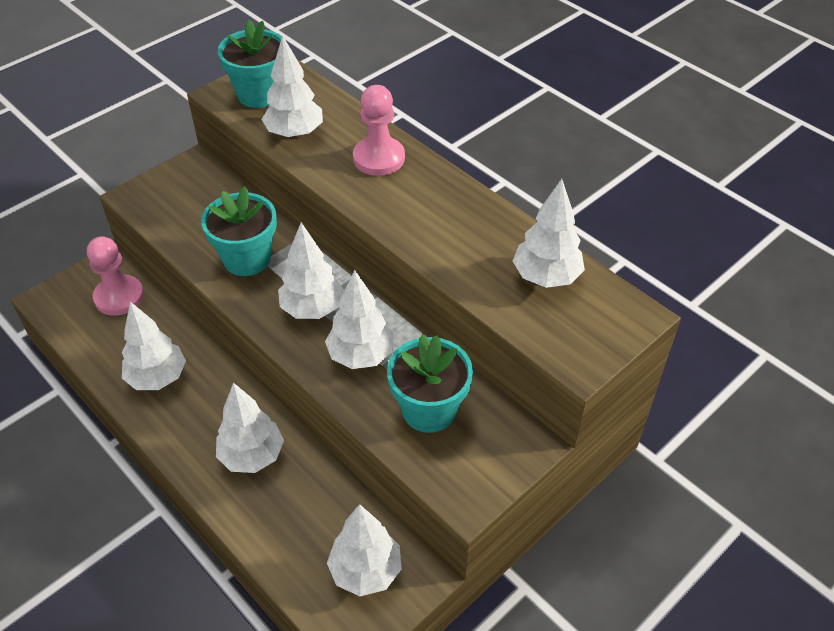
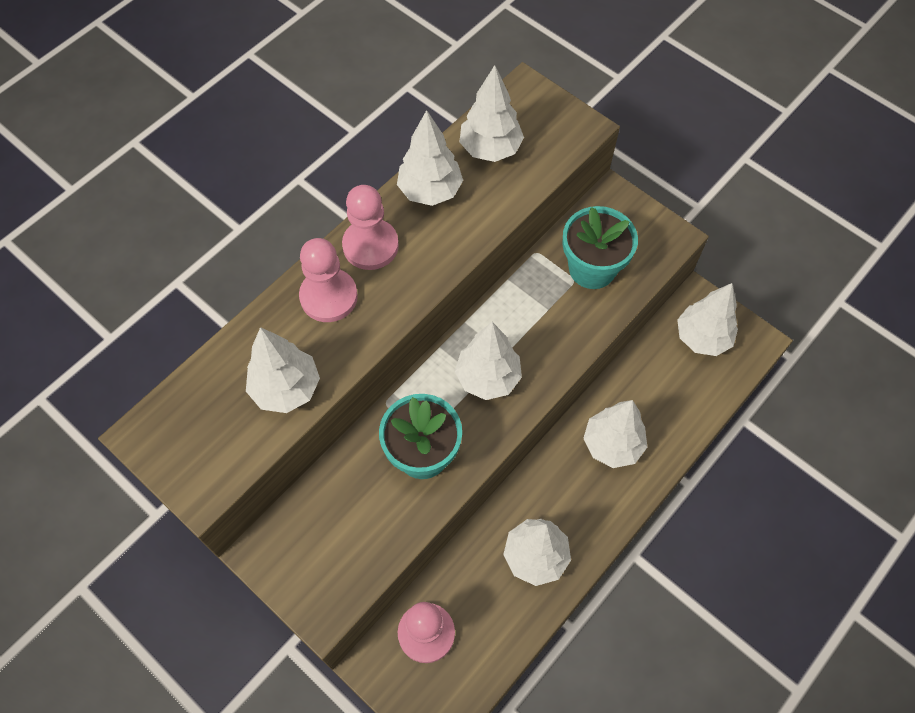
camera: 95 degrees left, 15 degrees up
(259, 94) = (206, 443): turquoise flower pot -> none
(361, 355) = (540, 327): white tree -> white tree (430, 191)
(430, 185) = (370, 246): none -> pink pawn

